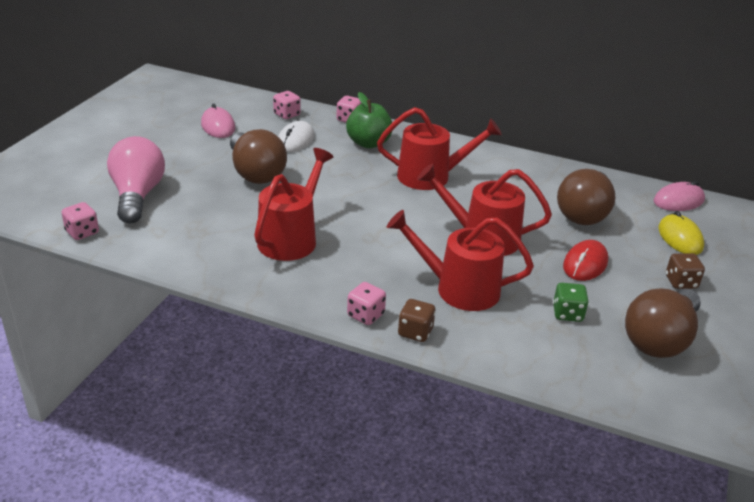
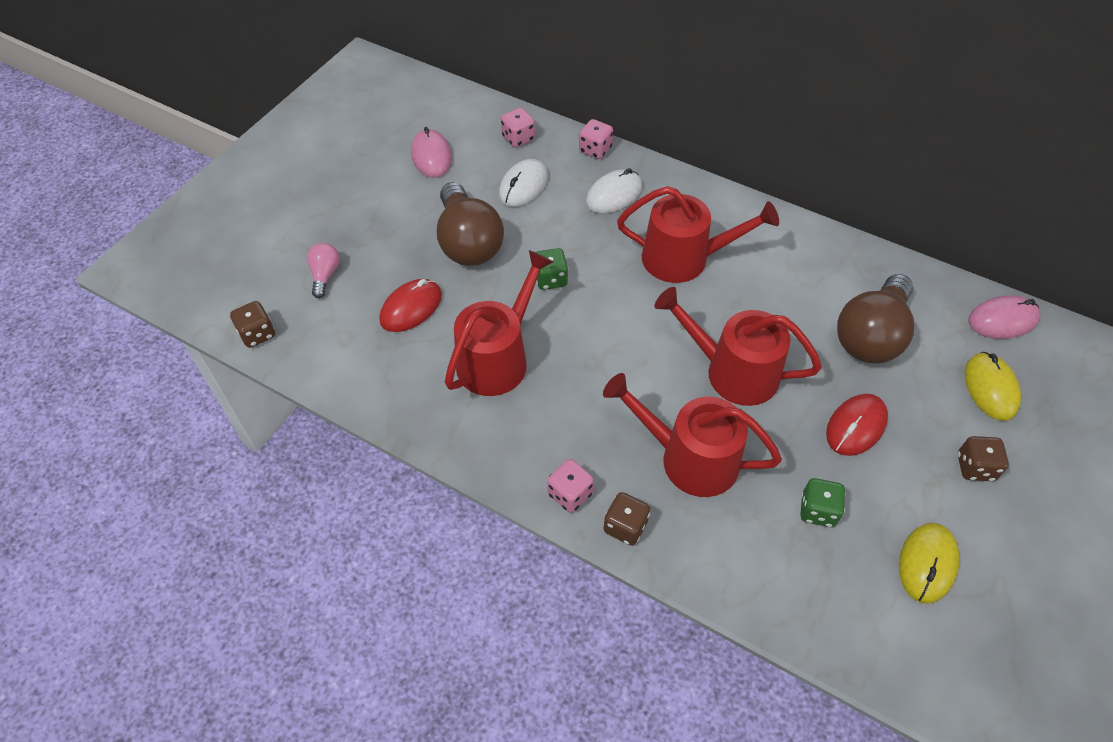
camera: 10 degrees right, 20 degrees up
(82, 232) = (257, 334): pink dice -> brown dice
(137, 196) = (325, 275): pink light bulb -> pink light bulb, size x0.47
(214, 212) = (411, 308): none -> red mouse
(327, 191) = (550, 279): none -> green dice
(368, 143) = (614, 194): green apple -> white mouse
(660, 339) = (927, 564): brown light bulb -> yellow mouse

